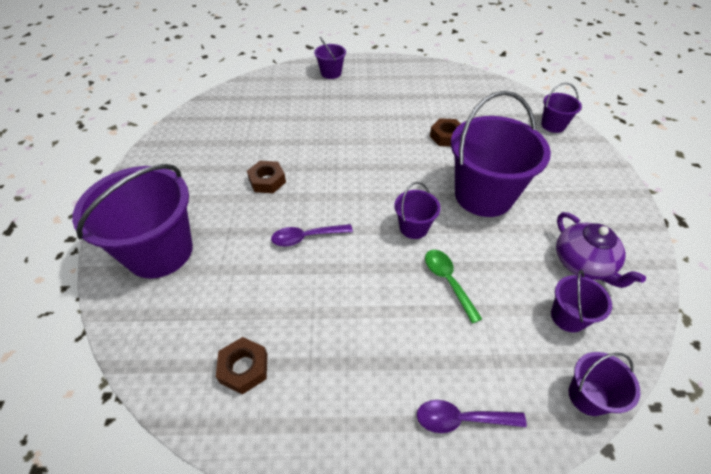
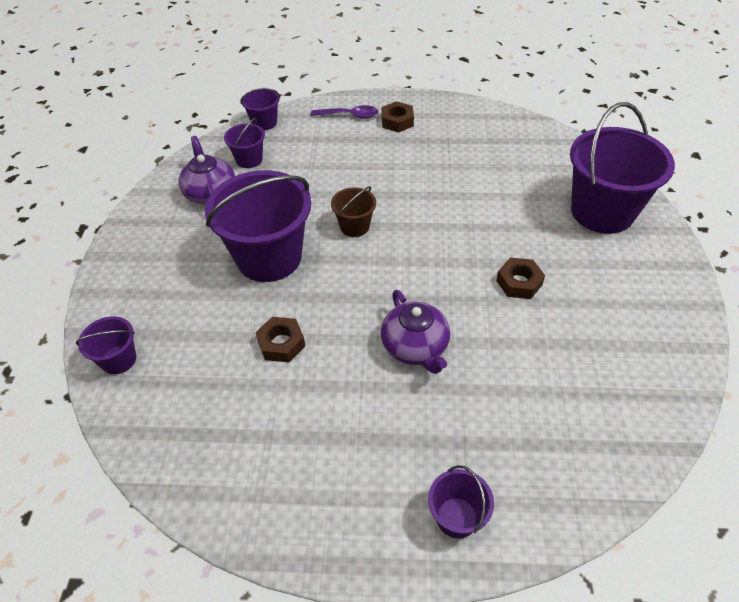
camera: 175 degrees left, 0 degrees up
(244, 368) = (494, 138): brown nut -> brown nut (397, 121)
(306, 237) = (462, 220): purple spoon -> none
(352, 137) = (415, 347): none -> purple teapot
(413, 227) = (354, 226): purple bucket -> brown bucket
(448, 281) = (335, 183): green spoon -> none

